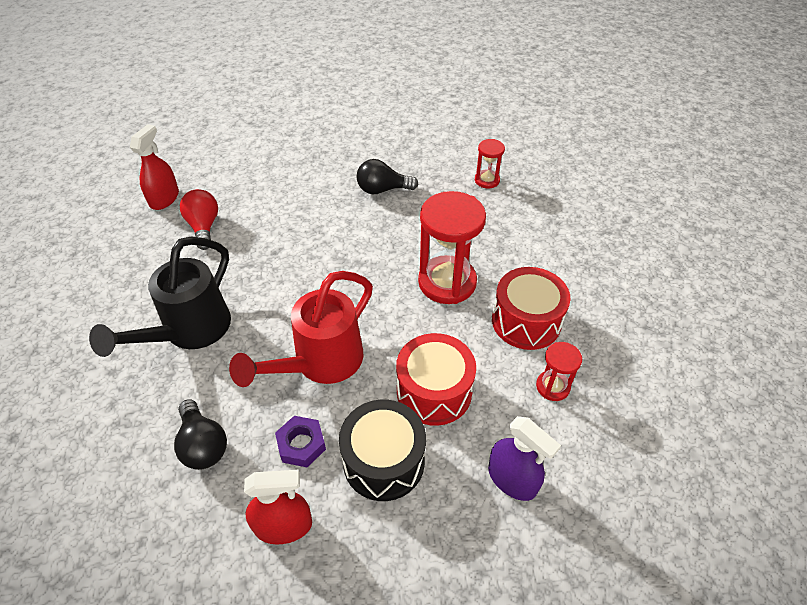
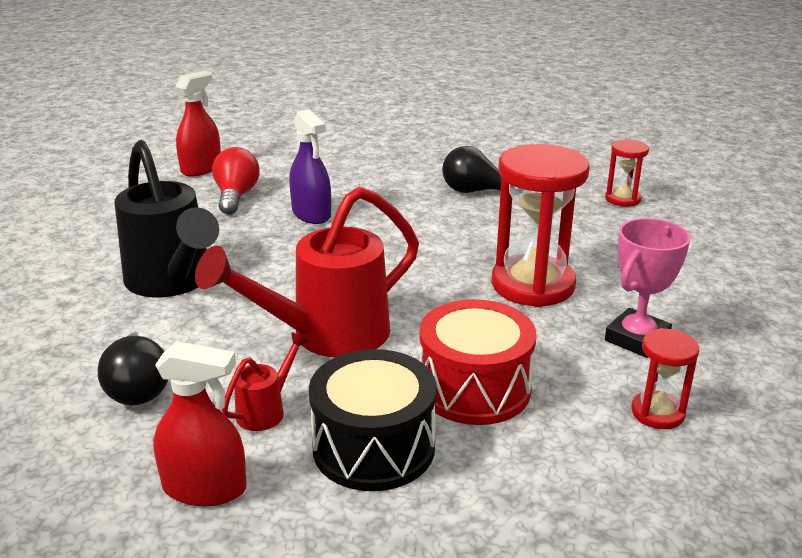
camera: 15 degrees right, 20 degrees down
(189, 332) = (173, 283): black watering can -> black watering can turned 75 degrees counterclockwise
(301, 444) = (266, 410): purple nut -> red watering can
(512, 479) = (561, 503): purple spray bottle -> purple spray bottle (311, 214)
(526, 321) = (637, 339): red drum -> pink trophy

